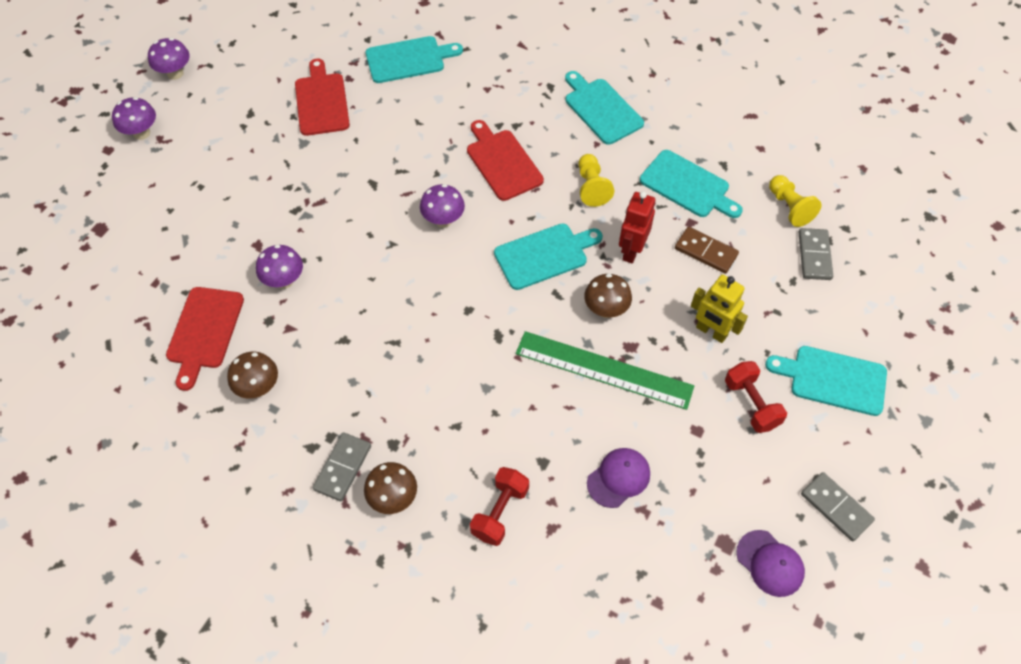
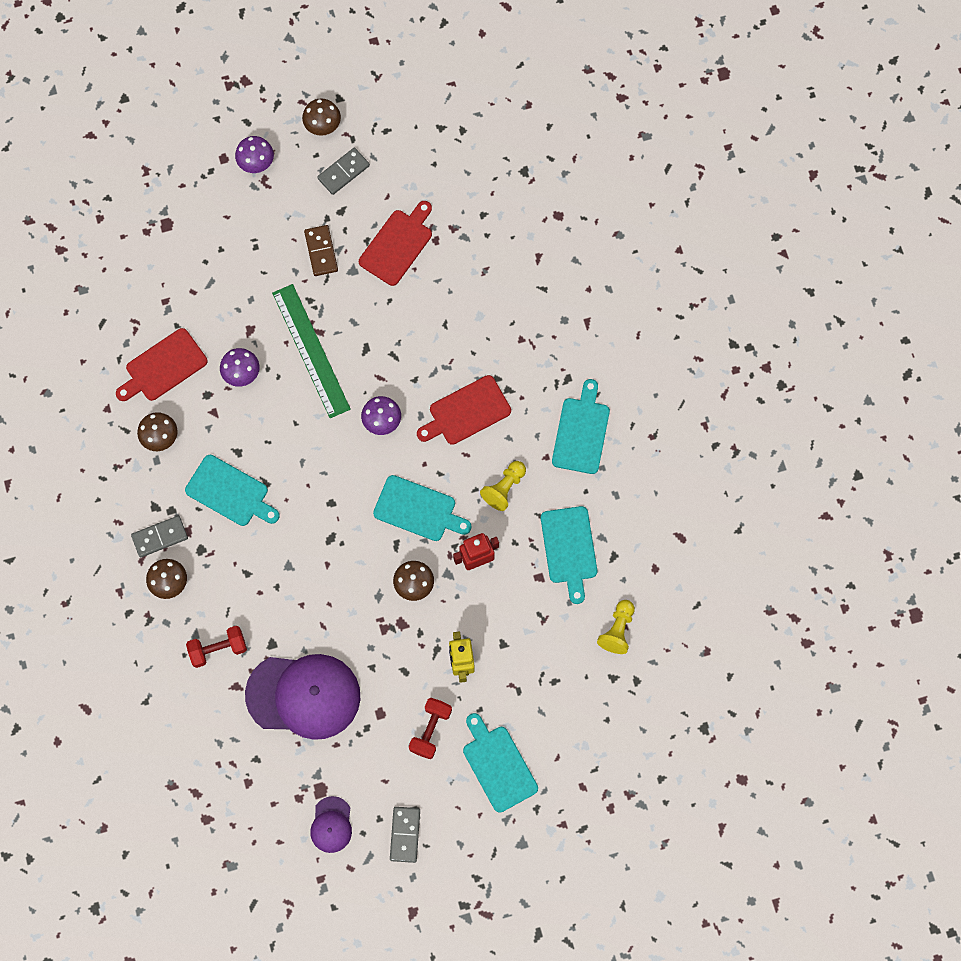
camera: 45 degrees right, 15 degrees up
(175, 73) = (323, 126): purple mushroom -> brown mushroom
(408, 59) = (493, 261): turquoise cutting board -> turquoise cutting board (230, 492)
(502, 162) = (466, 412): red cutting board -> red cutting board turned 135 degrees counterclockwise
(604, 370) = (368, 623): green ruler -> green ruler (311, 350)
(618, 478) = (303, 695): purple cap -> purple cap, size x2.09
(706, 251) = (523, 607): brown domino -> brown domino (321, 251)
(814, 256) = (590, 679): grey domino -> grey domino (343, 172)

